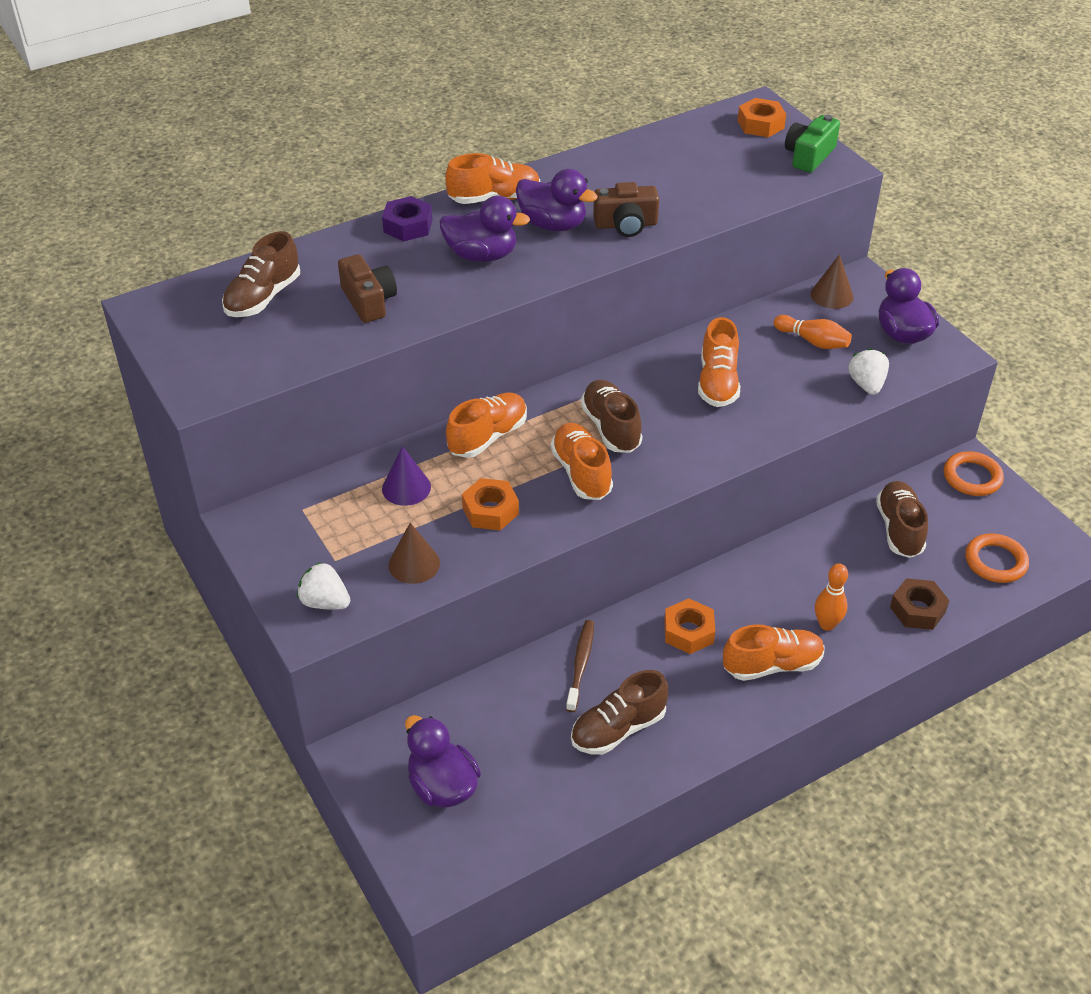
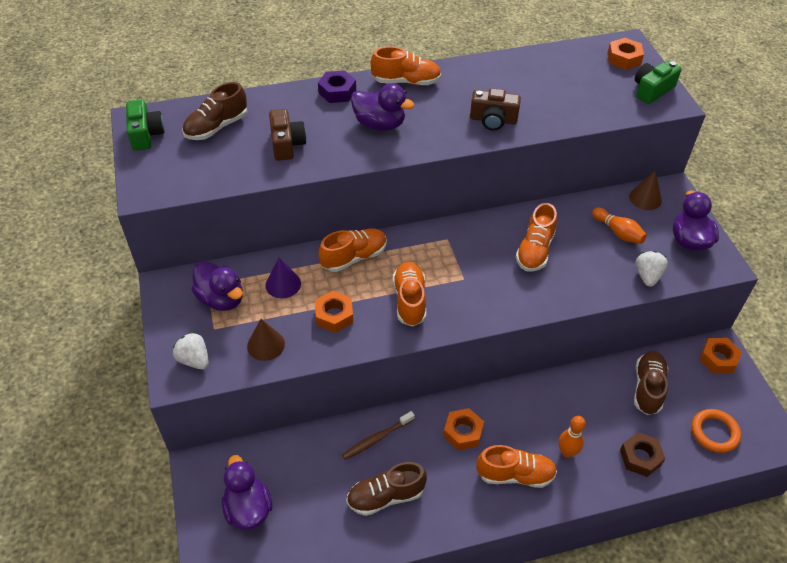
camera: 15 degrees right, 5 degrees up
(168, 323) = (146, 134): none -> green camera
(553, 224) = (440, 110): purple duck -> purple duck (221, 299)
(580, 664) = (377, 438): brown toothbrush -> brown toothbrush turned 150 degrees counterclockwise
(611, 428) = (444, 270): brown shoe -> none
(972, 477) = (718, 359): orange ring -> orange nut

